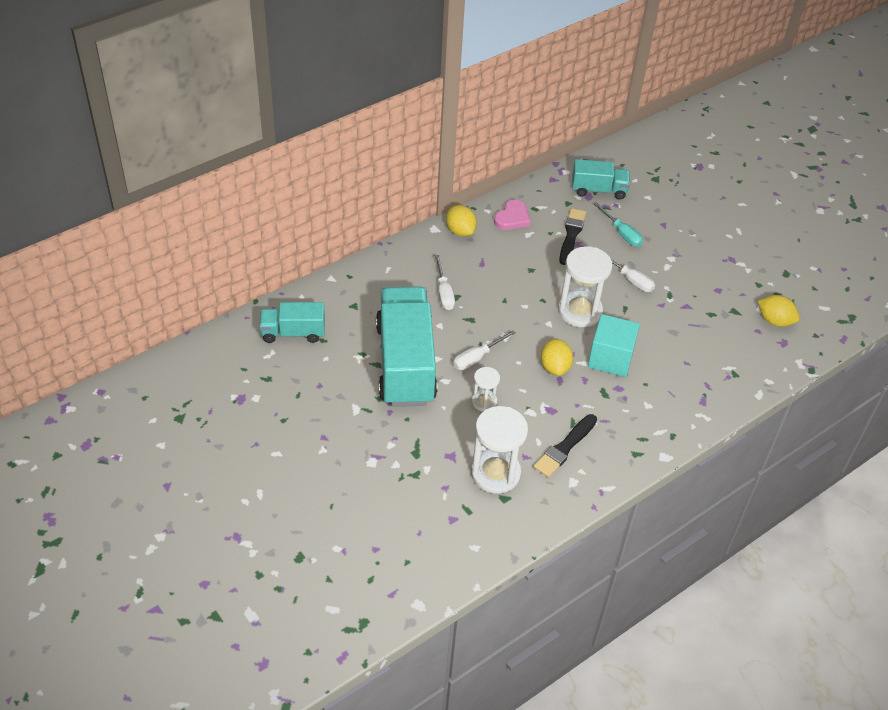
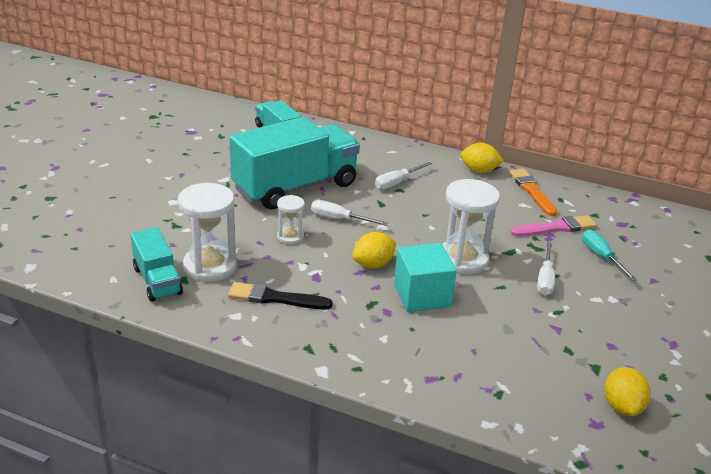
camera: 60 degrees right, 15 degrees down
(460, 231) = (479, 170): yellow lemon -> yellow lemon turned 75 degrees clockwise
(512, 218) = (531, 191): pink heart -> orange brush
(571, 235) = (556, 228): black brush -> pink brush
(598, 190) = (639, 227): turquoise truck -> turquoise truck (157, 281)
(622, 233) = (601, 257): turquoise screwdriver -> turquoise screwdriver turned 135 degrees clockwise

